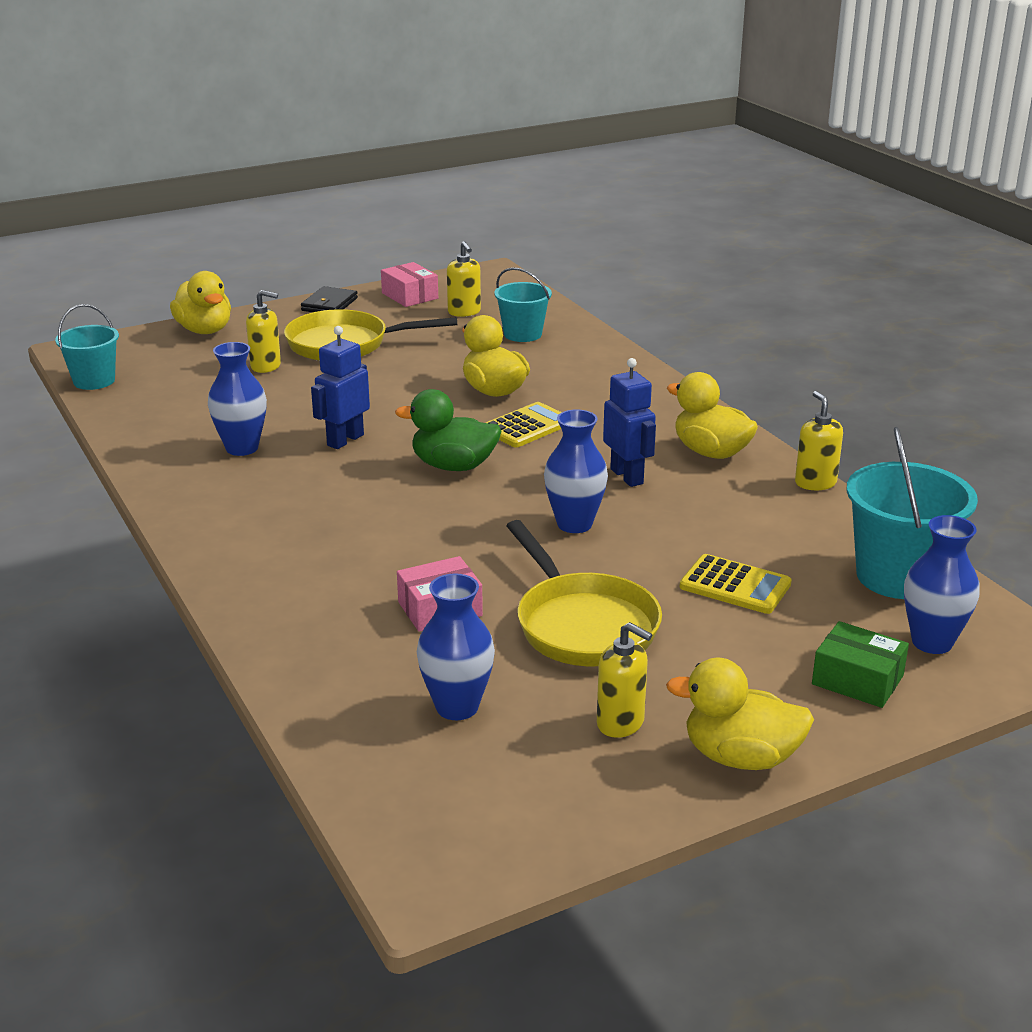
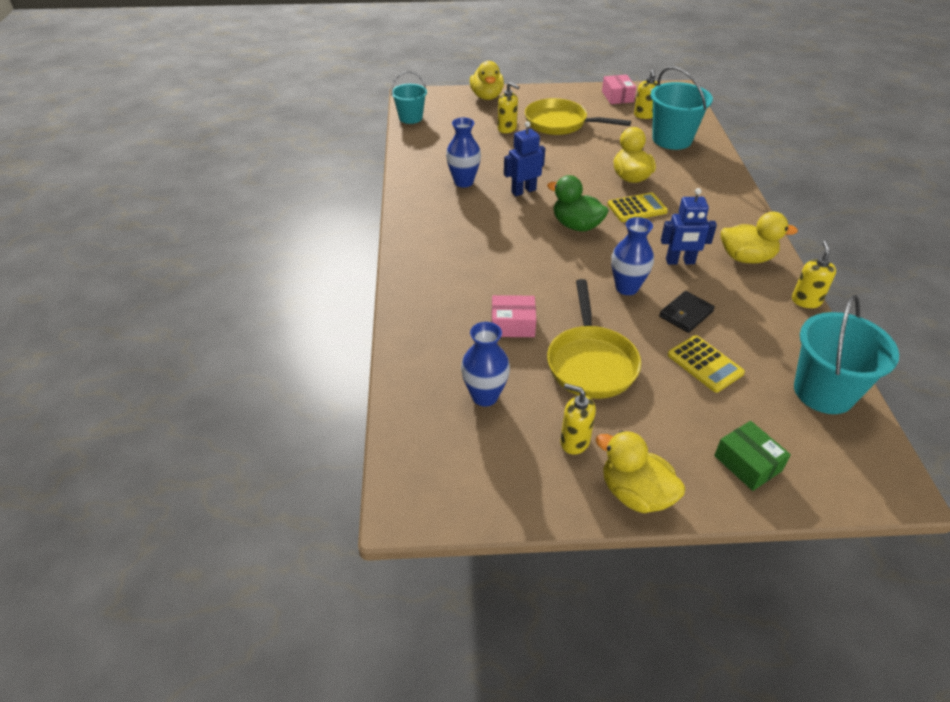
camera: 25 degrees right, 15 degrees up
(329, 304) = (566, 93): black wallet -> black wallet (686, 314)
(522, 334) = (672, 139): turquoise bucket -> turquoise bucket, size x1.59
(621, 723) = (574, 441): yellow soap dispenser -> yellow soap dispenser turned 150 degrees clockwise
(627, 476) = (680, 261): blue robot -> blue robot turned 90 degrees clockwise
(711, 452) = (746, 258): yellow duck -> yellow duck turned 120 degrees clockwise
(932, 642) = (818, 452): blue vase -> none

